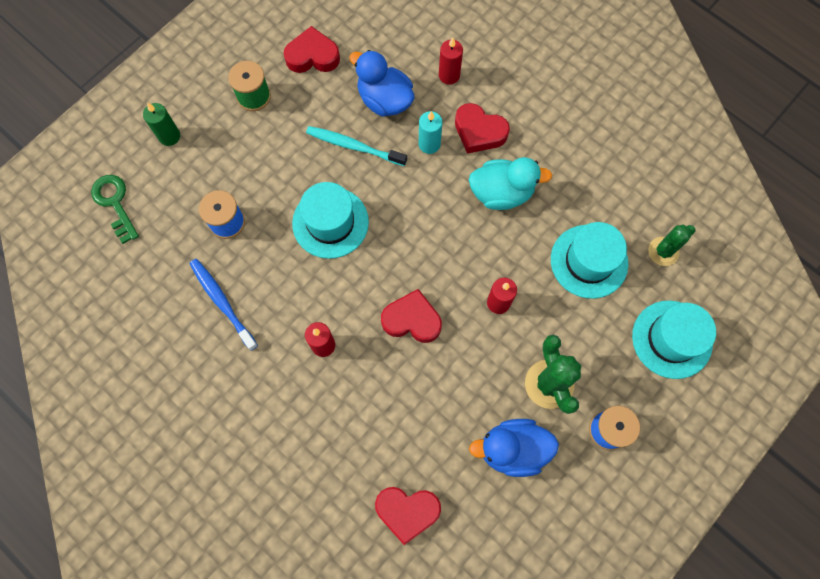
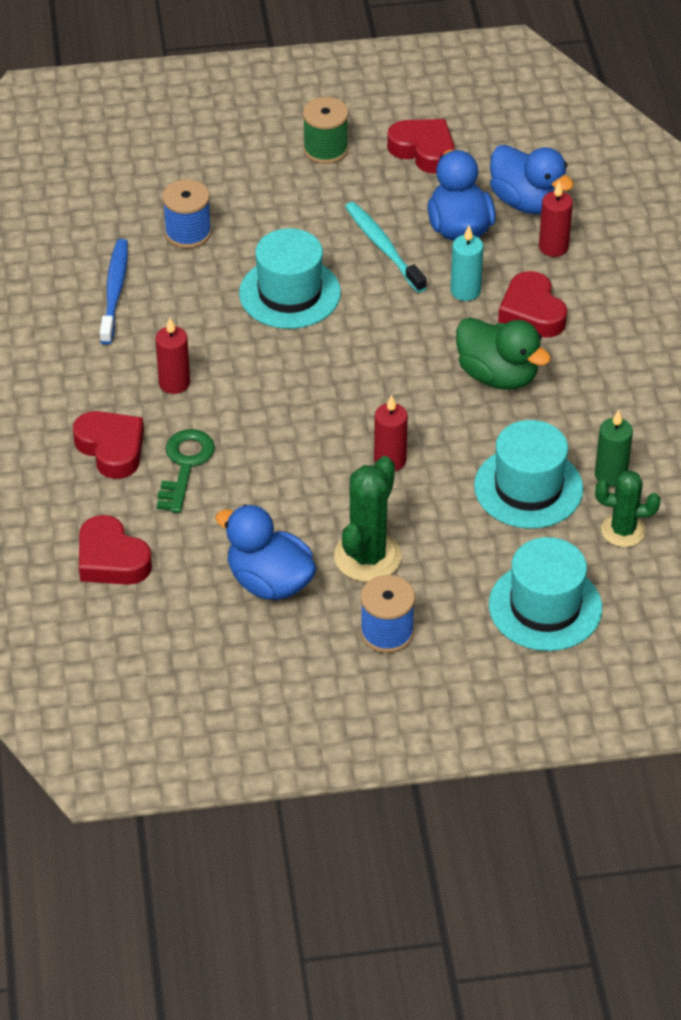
camera: 40 degrees right, 25 degrees down
(115, 203) = (98, 156): green key -> green key (185, 465)
(169, 136) = (206, 134): green candle -> green candle (610, 475)
(405, 52) = (527, 202): none -> blue duck
(412, 320) = (284, 418): red heart -> red heart (111, 448)
(501, 193) = (497, 375): turquoise duck -> green duck

